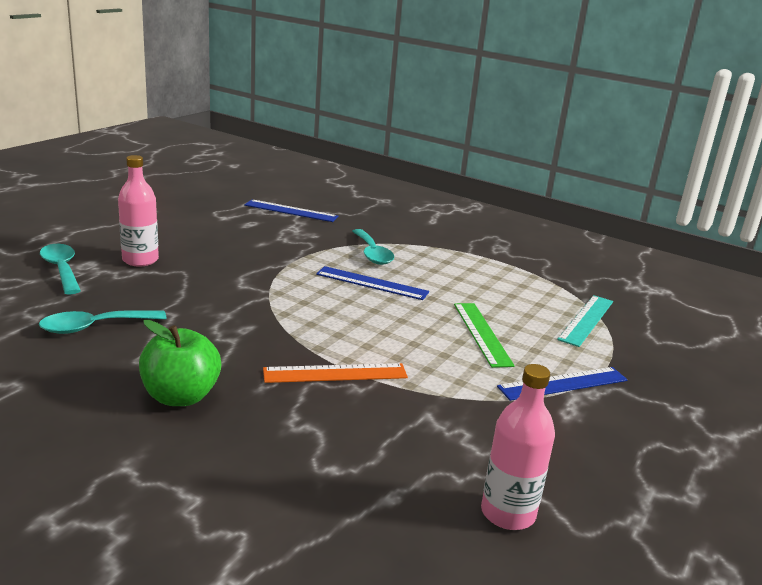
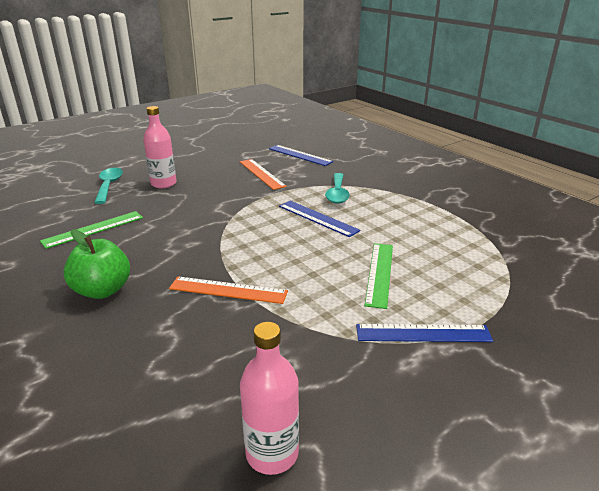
camera: 25 degrees right, 5 degrees up
(94, 327) = (93, 229): turquoise spoon -> green ruler
(261, 237) = (261, 174): none -> orange ruler
(586, 320) = (492, 274): turquoise ruler -> none

